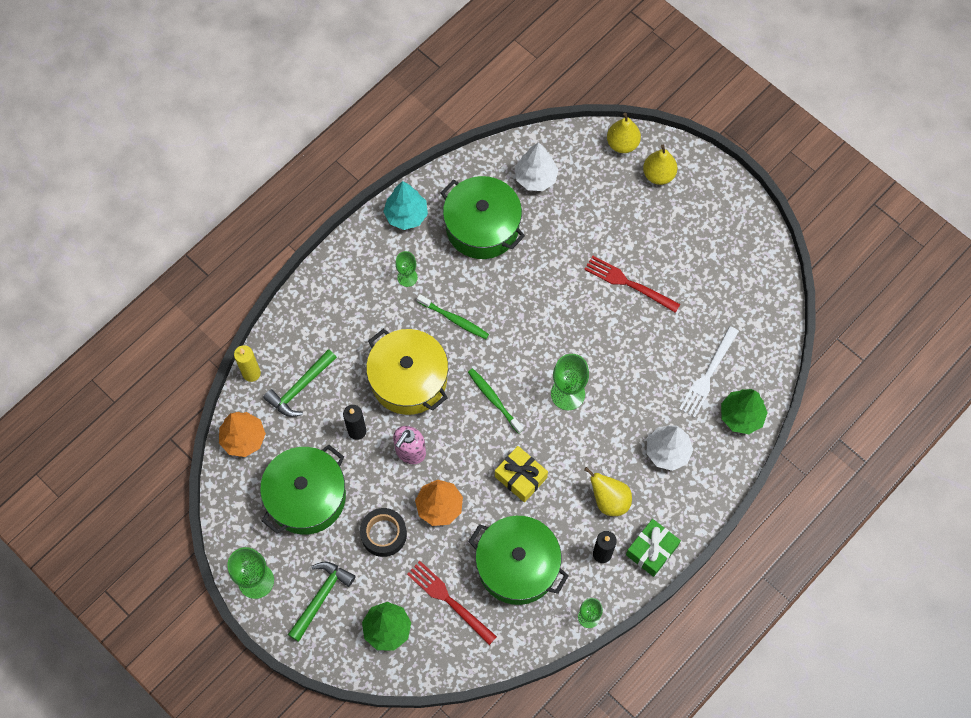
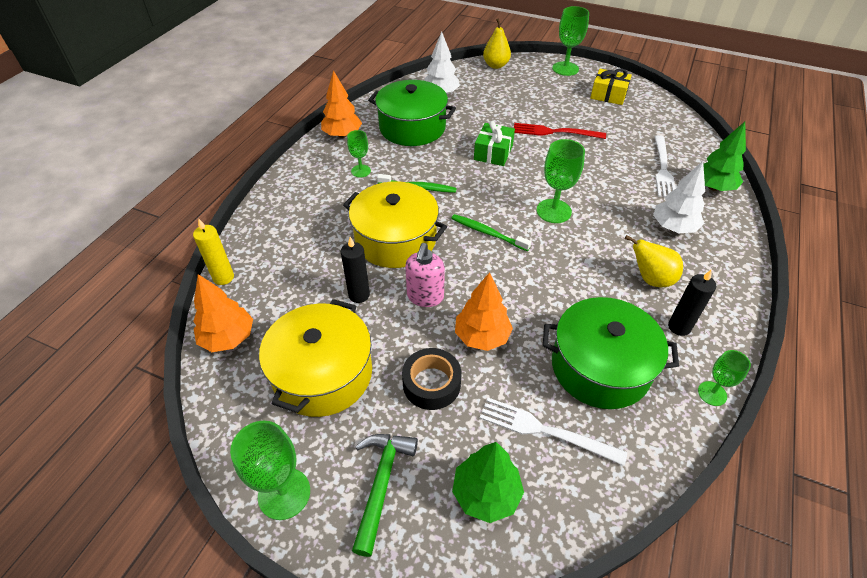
camera: 20 degrees left, 20 degrees down
(300, 388) = (282, 275): green hammer -> none
(306, 497) = (322, 373): green pot -> yellow pot
(406, 215) = (342, 135): turquoise tree -> orange tree
(449, 600) = (545, 430): red fork -> white fork
(520, 477) = (551, 285): yellow gift -> yellow gift (608, 95)
(651, 550) = (724, 308): green gift -> green gift (493, 152)
(658, 175) = (533, 74): yellow pear -> none
(701, 176) = (565, 69): none -> green goblet

